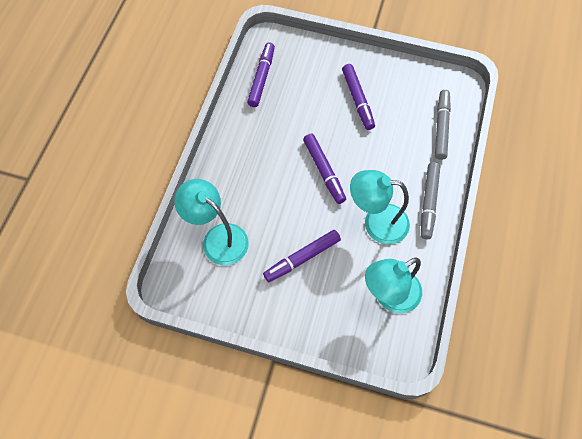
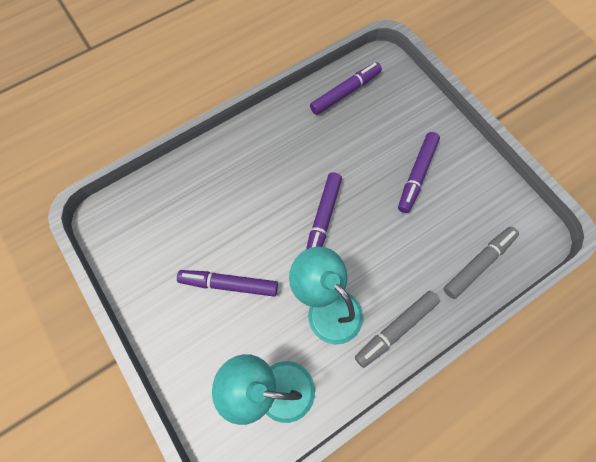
camera: 40 degrees right, 5 degrees up
(218, 238) = (177, 207): turquoise lamp -> none

